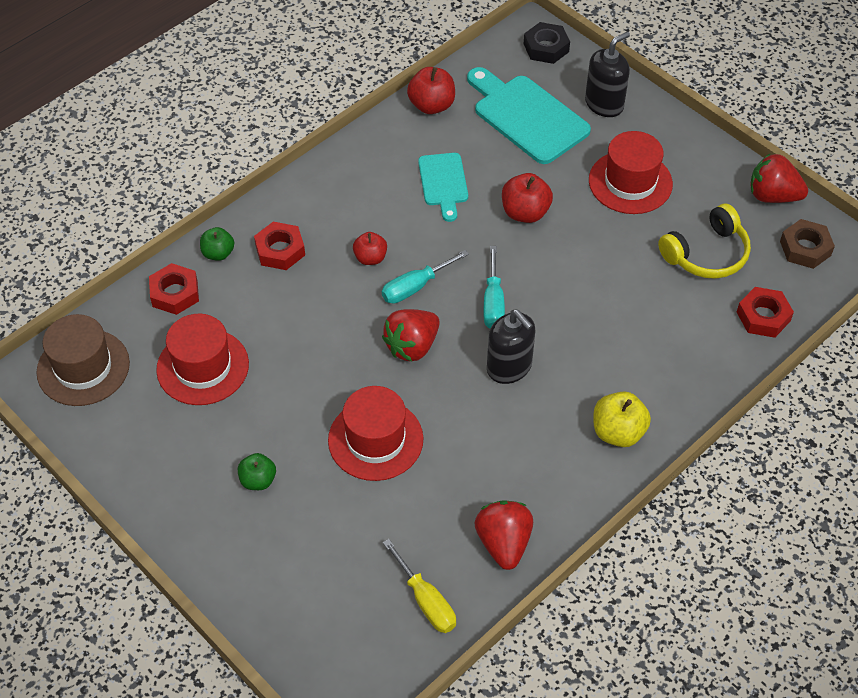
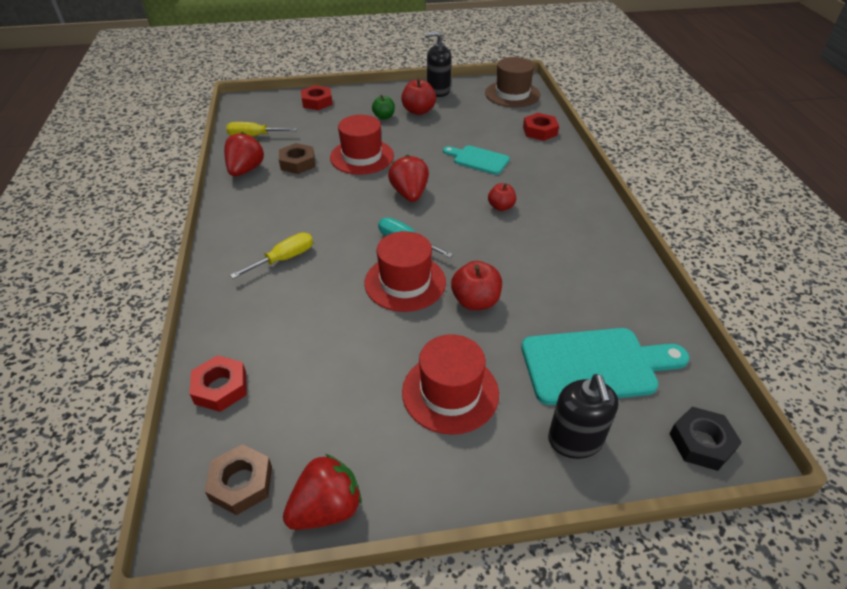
camera: 125 degrees right, 10 degrees down
(202, 367) = (475, 124): red hat -> red hat (405, 282)
(218, 253) = (560, 153): green apple -> none
(280, 250) = (542, 175): red nut -> red nut (317, 102)
(415, 287) = (456, 215): turquoise screwdriver -> none
(431, 105) = (651, 307): red apple -> red apple (418, 111)
(443, 183) = (547, 272): turquoise cutting board -> turquoise cutting board (478, 159)
(443, 498) = (297, 163): none -> brown nut
(503, 543) = (245, 170): red strawberry -> red strawberry turned 105 degrees counterclockwise
(509, 367) = (347, 224): black soap dispenser -> black soap dispenser (438, 91)
(604, 383) = (284, 259): none -> yellow screwdriver
(618, 432) = (244, 245): yellow apple -> none
(706, 254) = (319, 394): yellow headphones -> none

